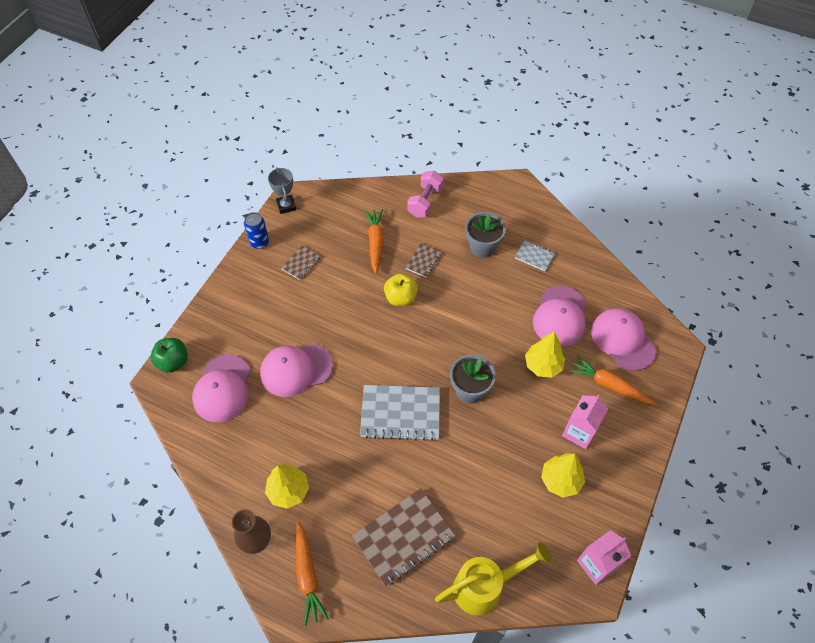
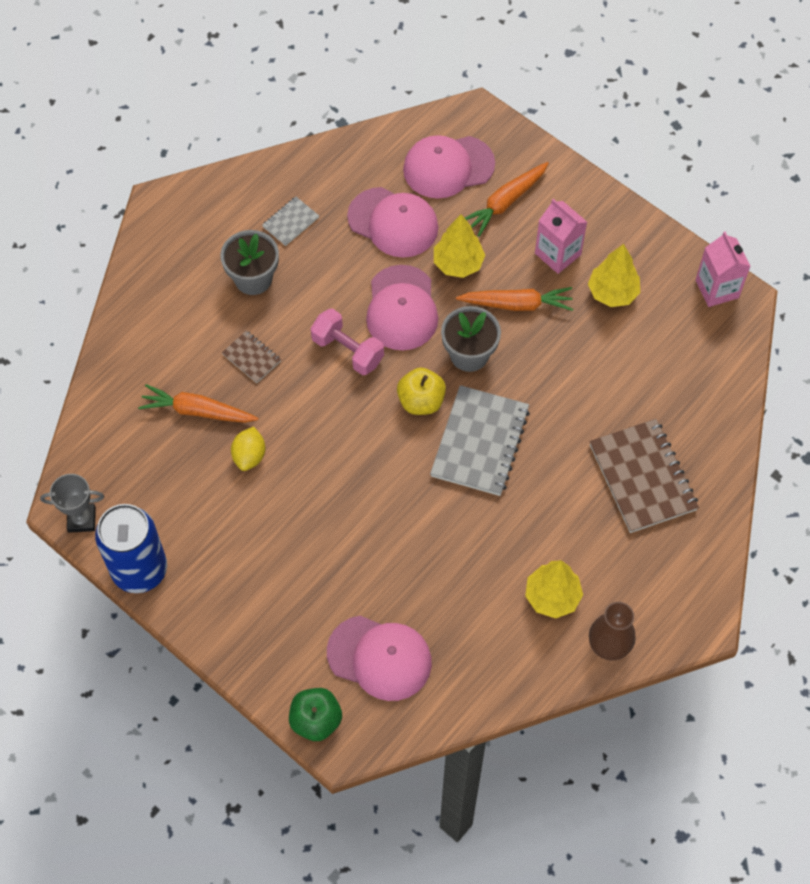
camera: 75 degrees left, 5 degrees up
(259, 242) = (139, 570): blue can -> blue can, size x1.83
(296, 370) = (378, 557): pink cap -> pink cap (402, 308)
(301, 263) = (199, 518): brown notebook -> none
(307, 575) = (665, 593): orange carrot -> orange carrot (517, 304)
(351, 278) = (249, 456): none -> yellow lemon
(401, 298) = (303, 400): yellow apple -> yellow apple (421, 401)
(425, 202) = (146, 329): pink dumbbell -> pink dumbbell (348, 350)
(485, 587) = (718, 407): yellow watering can -> none

